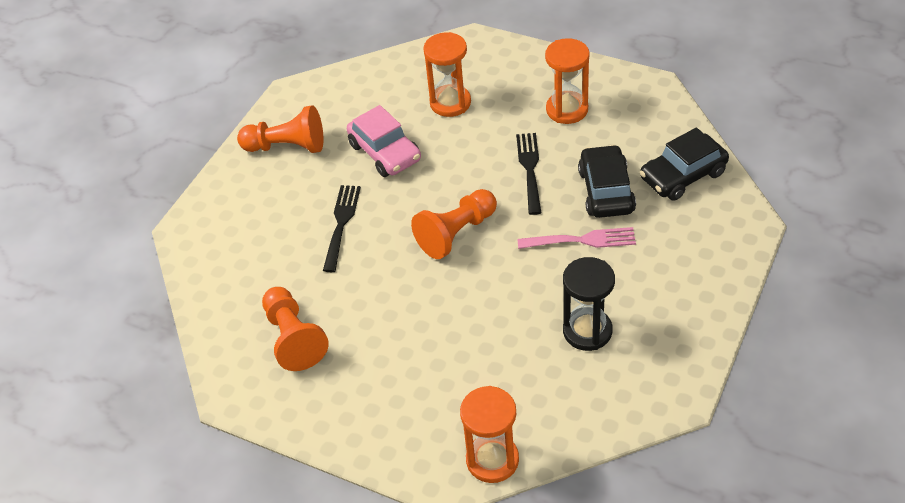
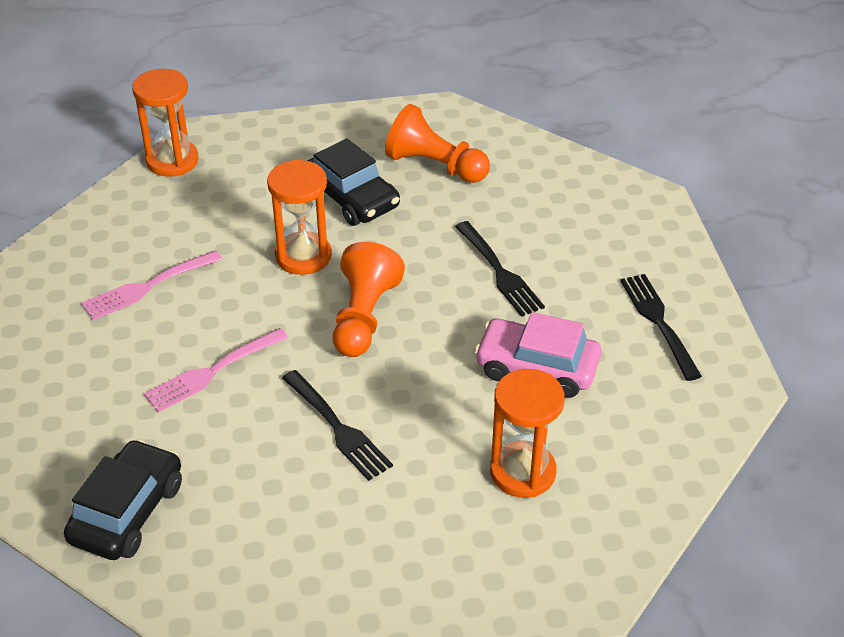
camera: 140 degrees right, 5 degrees down
(287, 146) = (658, 322): orange pawn -> black fork
(567, 109) = (352, 539): orange hourglass -> orange hourglass (303, 256)
(587, 331) = (147, 287): black hourglass -> pink fork
(606, 191) = (220, 444): black car -> black car (352, 198)

